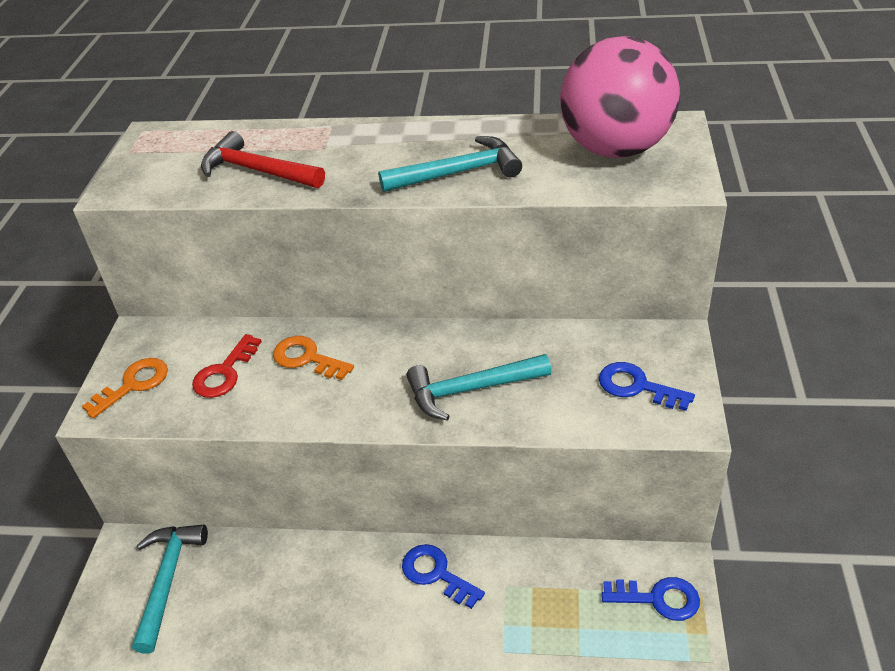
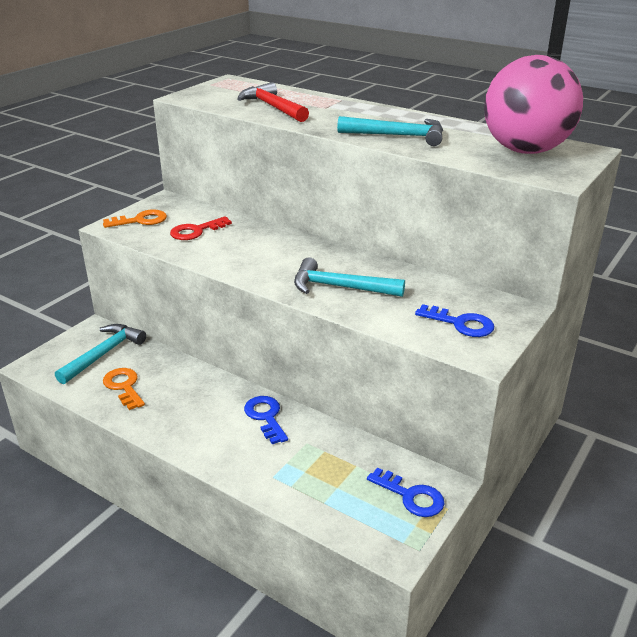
camera: 25 degrees right, 10 degrees down
(307, 358) = (251, 240): orange key -> orange key (124, 386)
(637, 386) = (461, 324): blue key -> blue key turned 150 degrees clockwise

